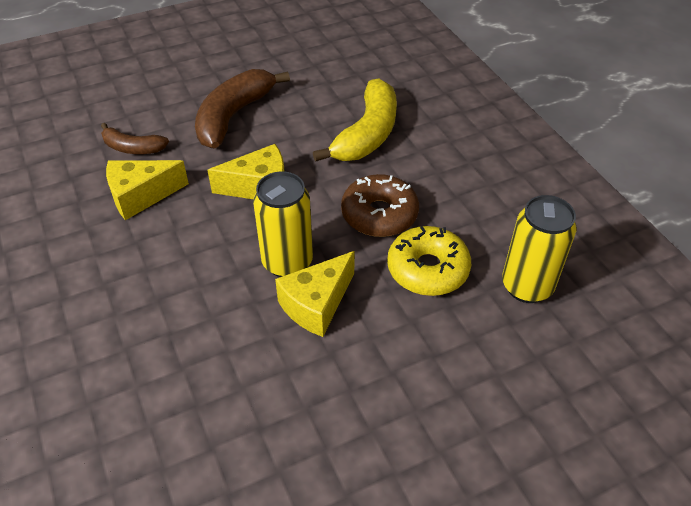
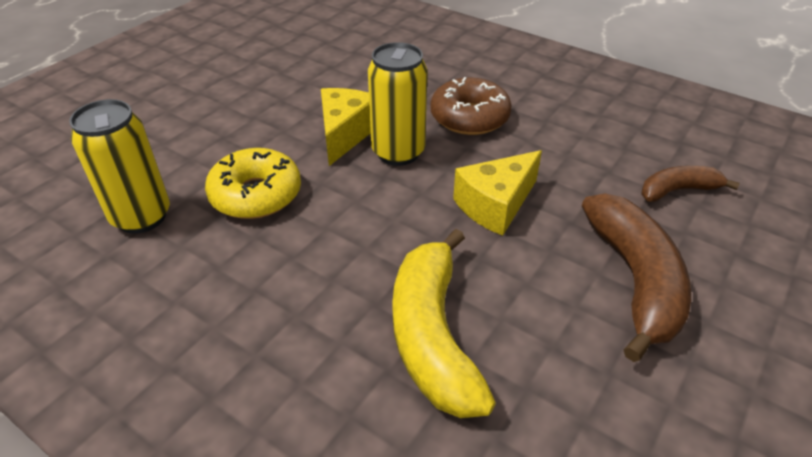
camera: 150 degrees right, 5 degrees down
(141, 196) = (595, 152): yellow cheese -> none
(379, 214) = (339, 228): brown donut -> brown donut (469, 117)

